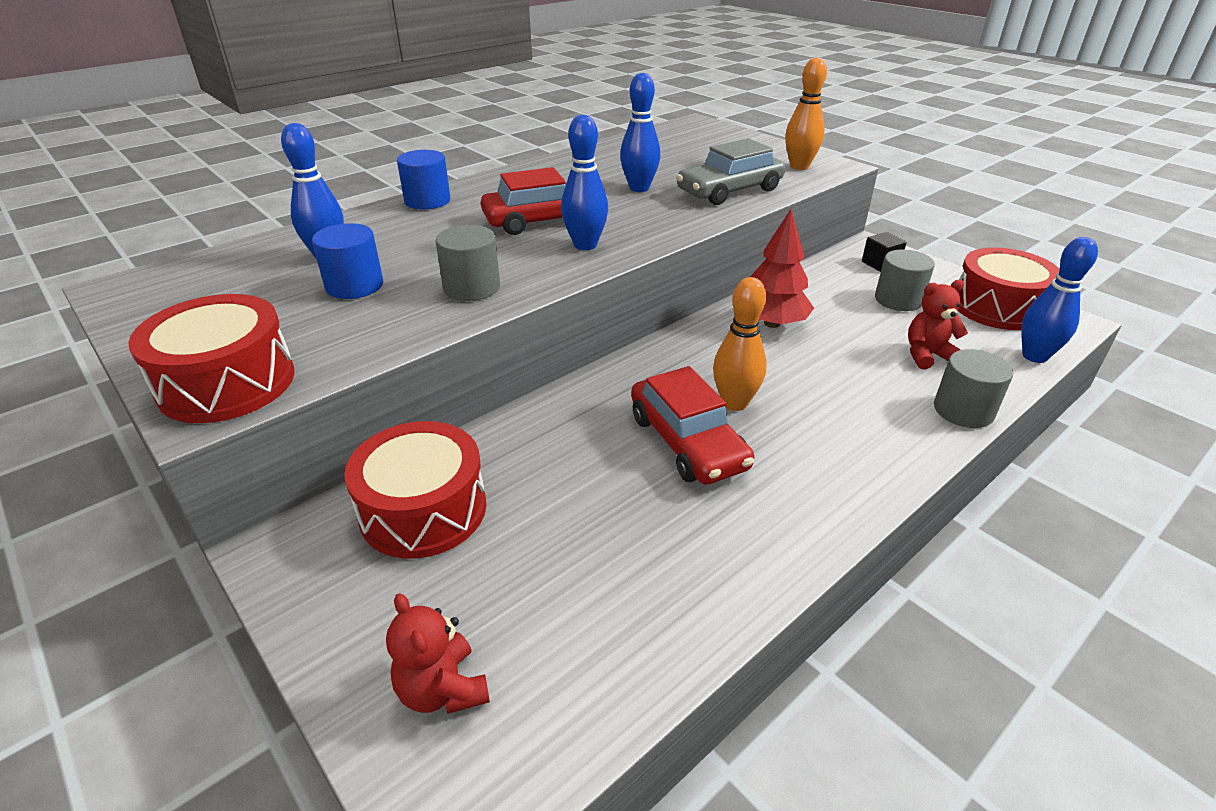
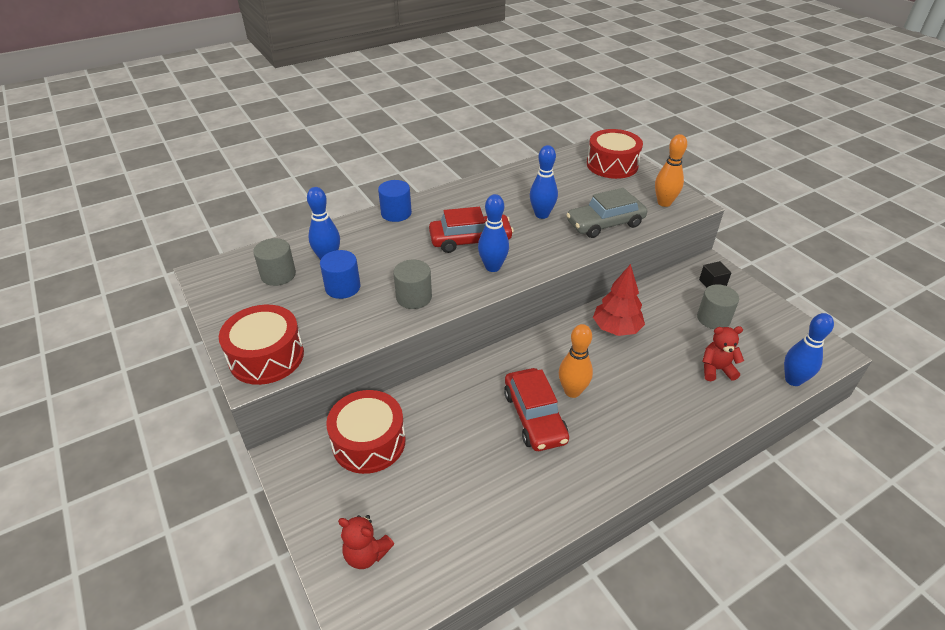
camera: 10 degrees right, 5 degrees up
(443, 689) = (366, 554): red teddy bear -> red teddy bear turned 45 degrees counterclockwise
(963, 410) = (723, 417): grey cylinder -> grey cylinder (278, 275)
(997, 307) = (784, 333): red drum -> red drum (612, 165)

